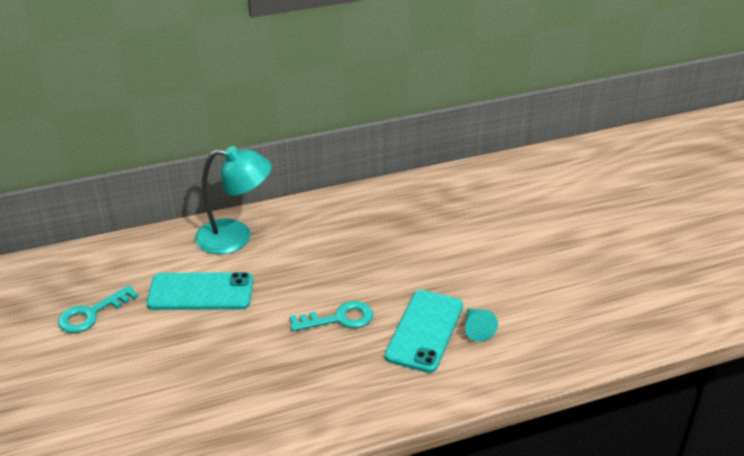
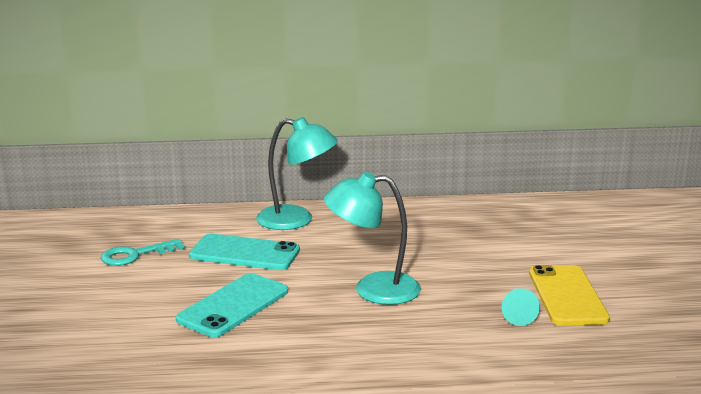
camera: 15 degrees right, 15 degrees down
(338, 319) = (373, 289): turquoise key -> turquoise lamp
(425, 331) = (460, 309): turquoise phone -> turquoise phone (233, 305)
(512, 296) = (567, 296): none -> yellow phone

